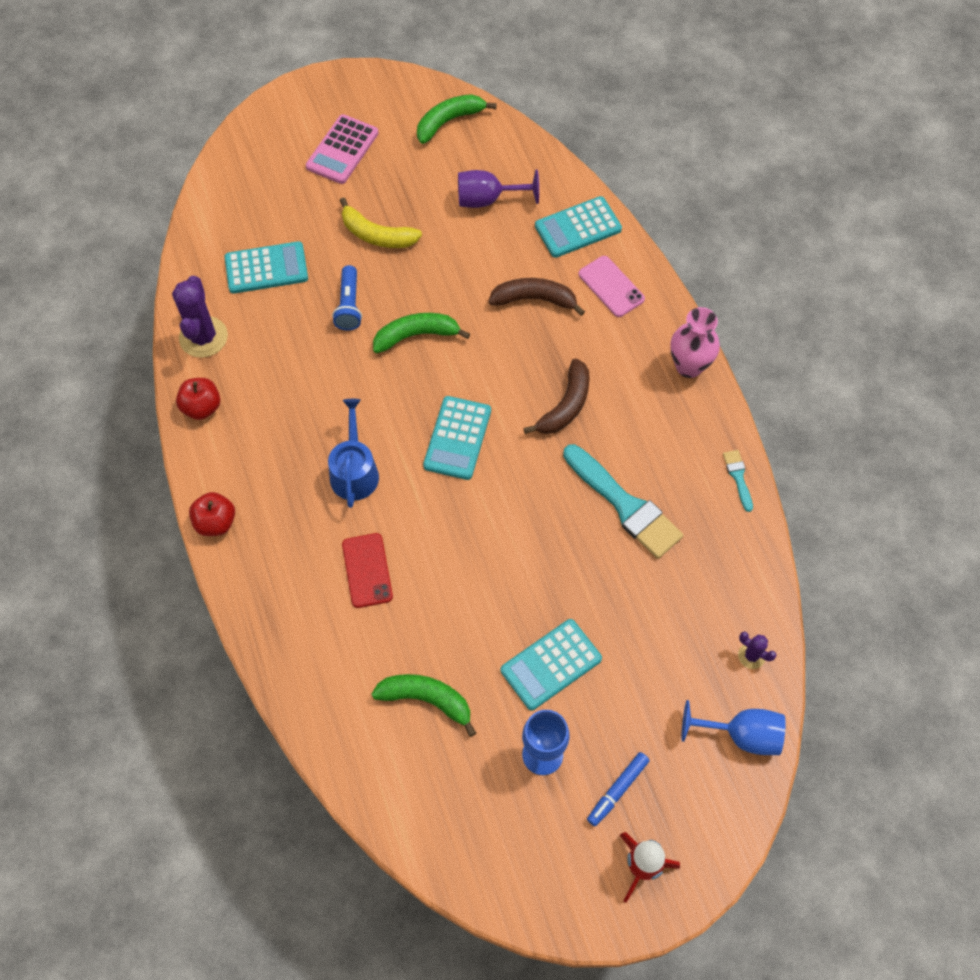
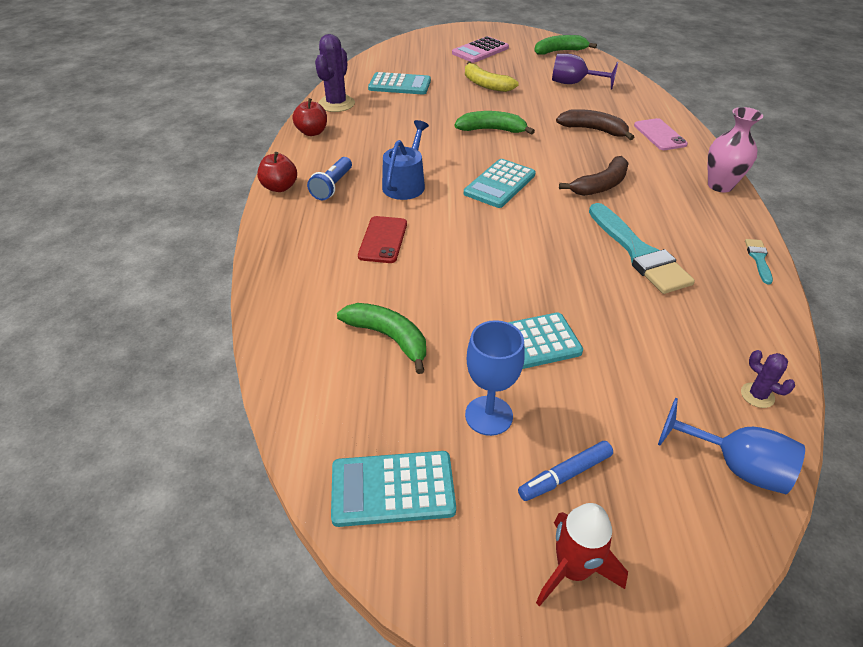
camera: 20 degrees right, 20 degrees down
(349, 305) = (448, 109): blue flashlight -> blue flashlight (332, 186)
(578, 228) = (640, 105): turquoise calculator -> turquoise calculator (393, 489)

